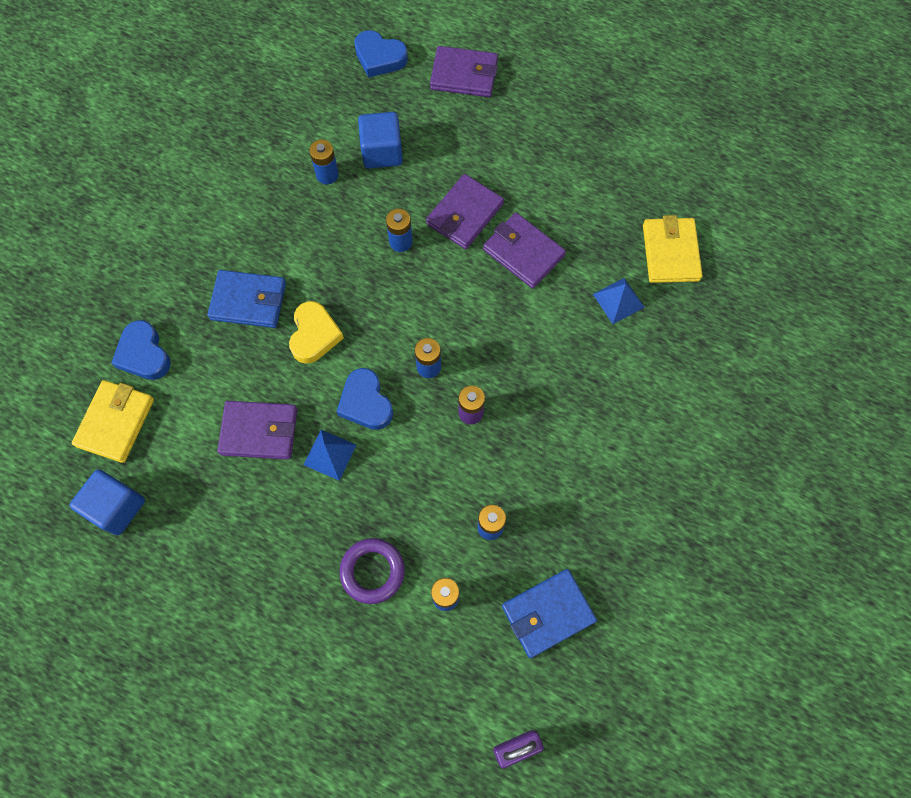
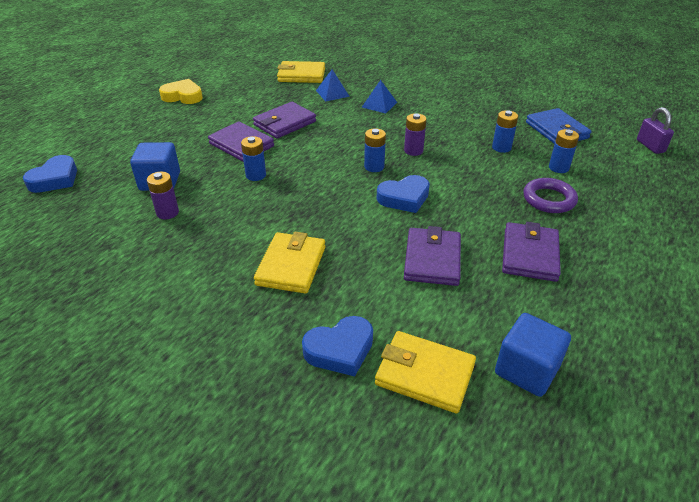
camera: 85 degrees left, 30 degrees down
(248, 301) = (291, 266): blue wallet -> yellow wallet
(314, 335) = (336, 224): yellow heart -> yellow heart (183, 96)
(327, 175) = (167, 213): blue battery -> purple battery
(330, 454) = (452, 218): blue pyramid -> blue pyramid (379, 104)
(464, 75) = (107, 139): purple wallet -> purple wallet (529, 255)

